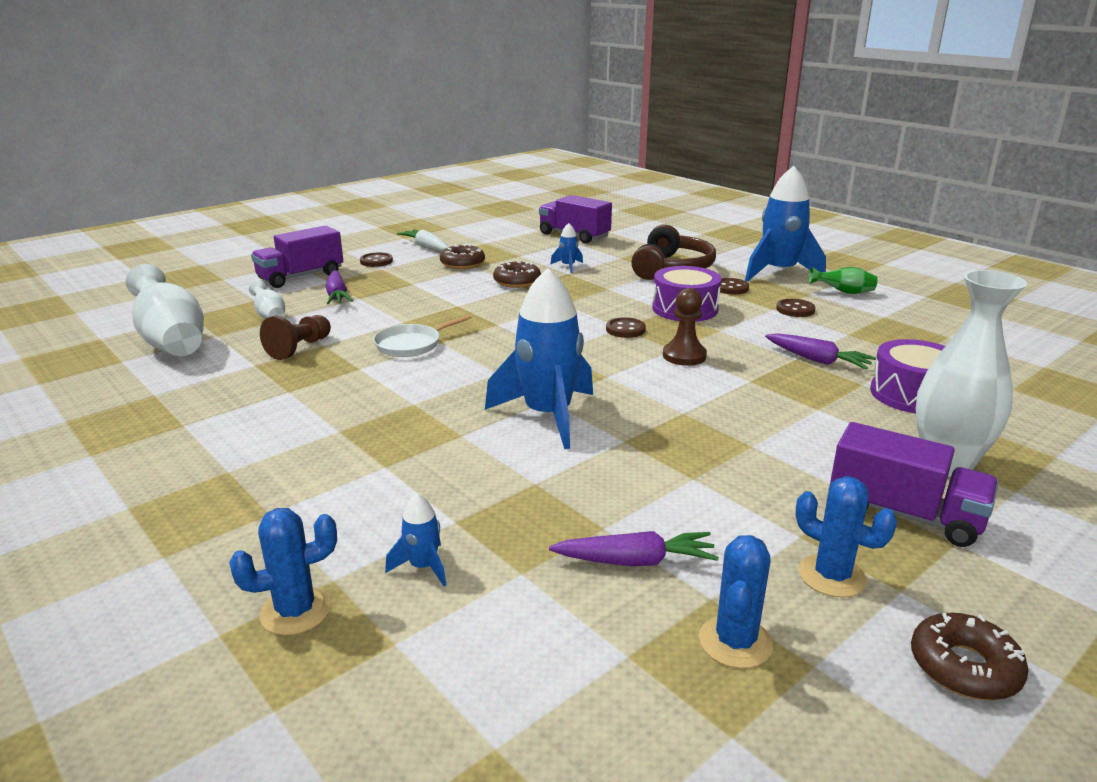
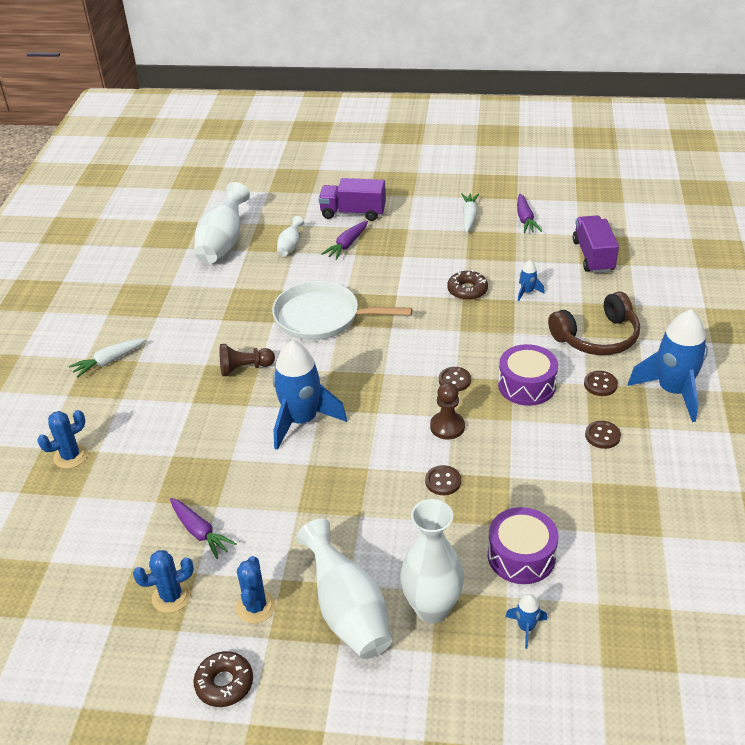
camera: 50 degrees right, 15 degrees up
(178, 492) = (108, 361): none -> white carrot
(295, 611) = (71, 456): blue cactus -> blue cactus turned 60 degrees counterclockwise
(299, 348) = (268, 286): brown pawn -> brown pawn (245, 368)
(376, 261) = (416, 218): brown button -> brown button (443, 481)
(411, 345) = (321, 317): white pan -> white pan, size x1.80
(423, 567) = (131, 470): blue rocket -> blue rocket (526, 628)
(462, 263) = (463, 250): brown donut -> none
(818, 360) = (521, 488): purple carrot -> purple carrot (525, 219)
(844, 292) = (679, 443): green vase -> none
(904, 514) = (348, 611): purple truck -> white vase

